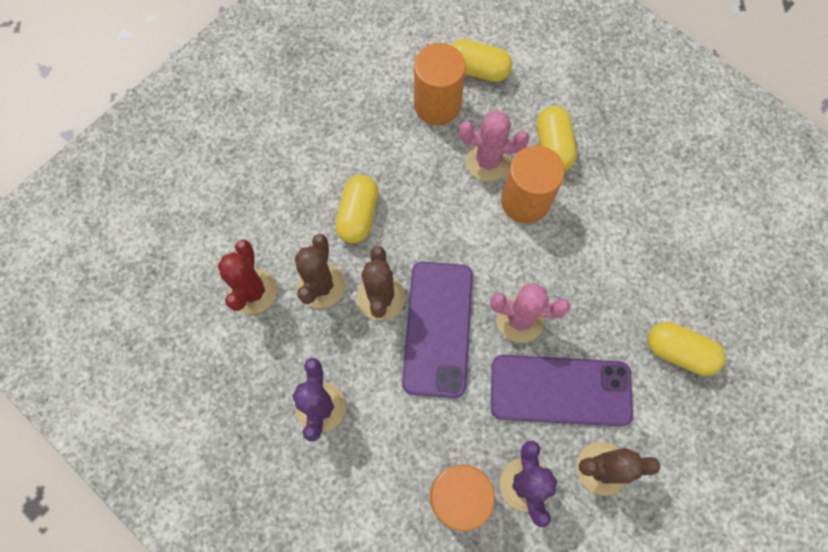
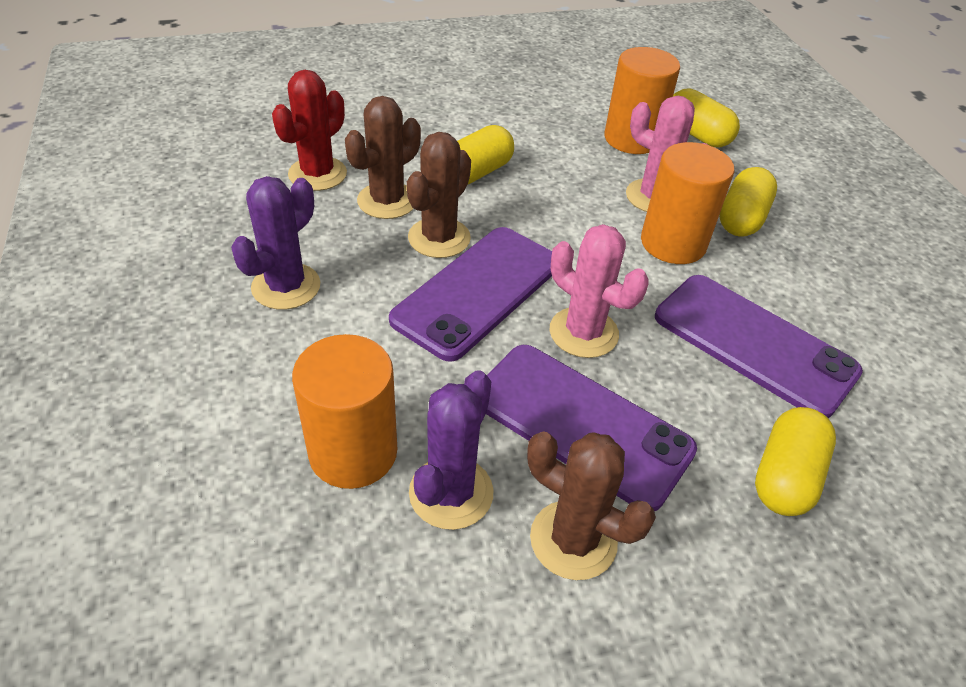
camera: 30 degrees right, 25 degrees down
(616, 261) = (754, 344): none -> purple phone
(679, 352) = (785, 476): yellow capsule -> yellow capsule turned 60 degrees clockwise

